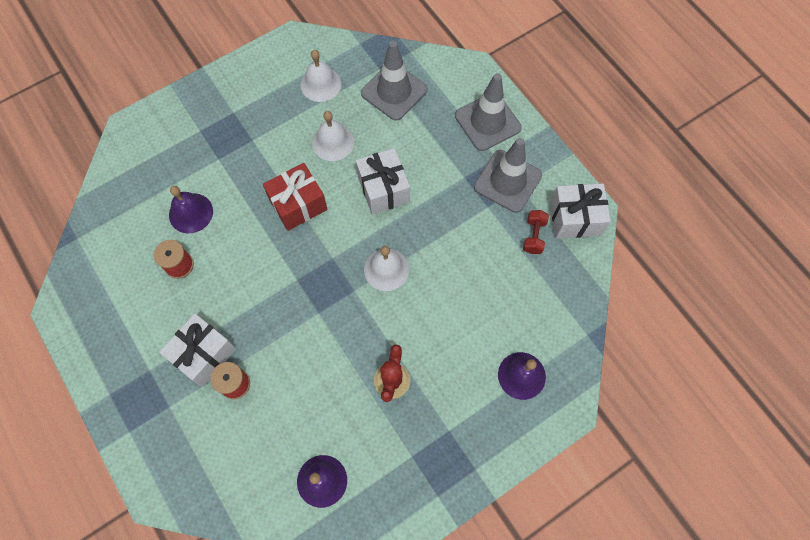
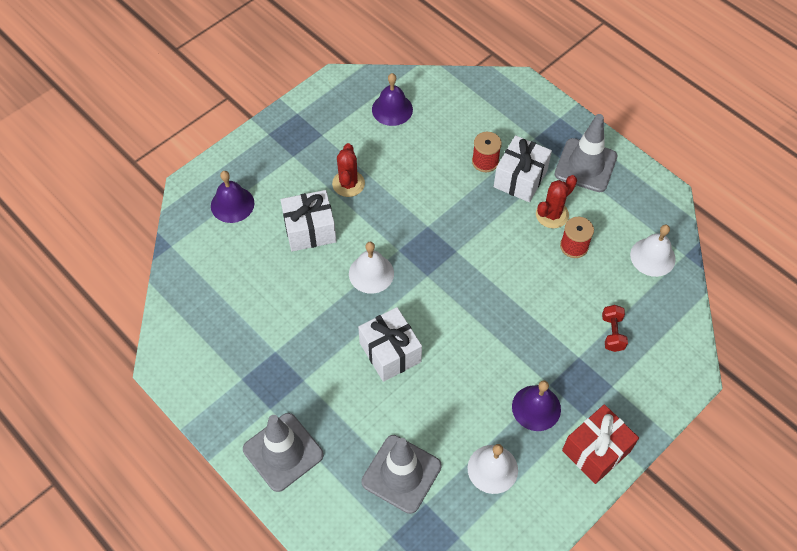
camera: 170 degrees right, 10 degrees down
(187, 304) = (552, 214): none -> red cactus
(191, 213) = (584, 296): purple bell -> purple bell (536, 408)
(298, 204) = (476, 322): red gift -> red gift (596, 451)
(333, 142) = (458, 397): white bell -> white bell (652, 257)
(507, 181) = (255, 383): grey traffic cone -> grey traffic cone (585, 165)
(534, 236) = (224, 328): red dumbbell -> red dumbbell (612, 333)
(575, 218) = (180, 354): white gift -> white gift (310, 230)

